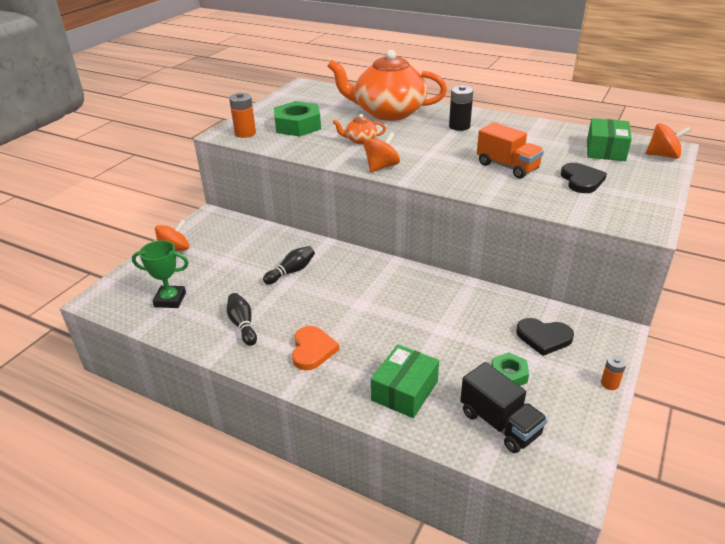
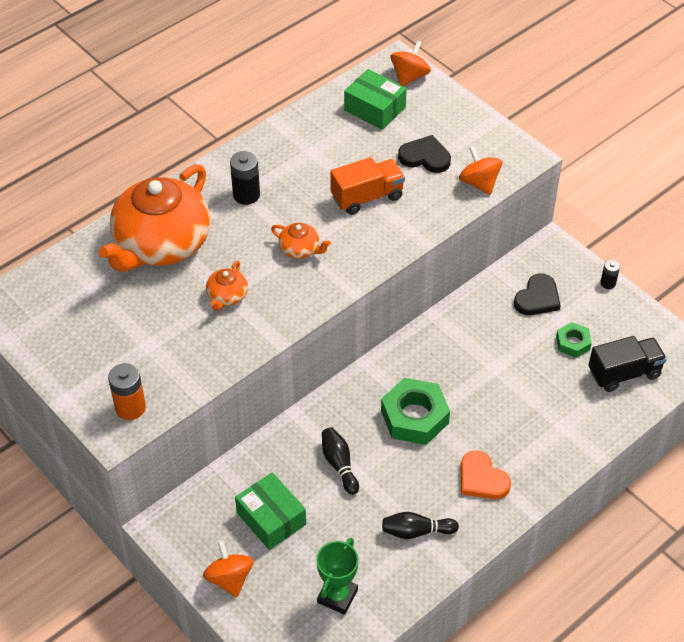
camera: 70 degrees left, 15 degrees up
(298, 125) = (142, 346): green nut -> green nut (414, 417)
(312, 350) = (482, 479): orange heart -> orange heart turned 150 degrees counterclockwise
(381, 167) = (308, 299): orange spinning top -> orange spinning top (479, 183)
(405, 391) = (564, 424): green box -> green box (271, 518)
(427, 154) = (300, 249): none -> orange teapot
(609, 383) = (608, 283): orange battery -> black battery

